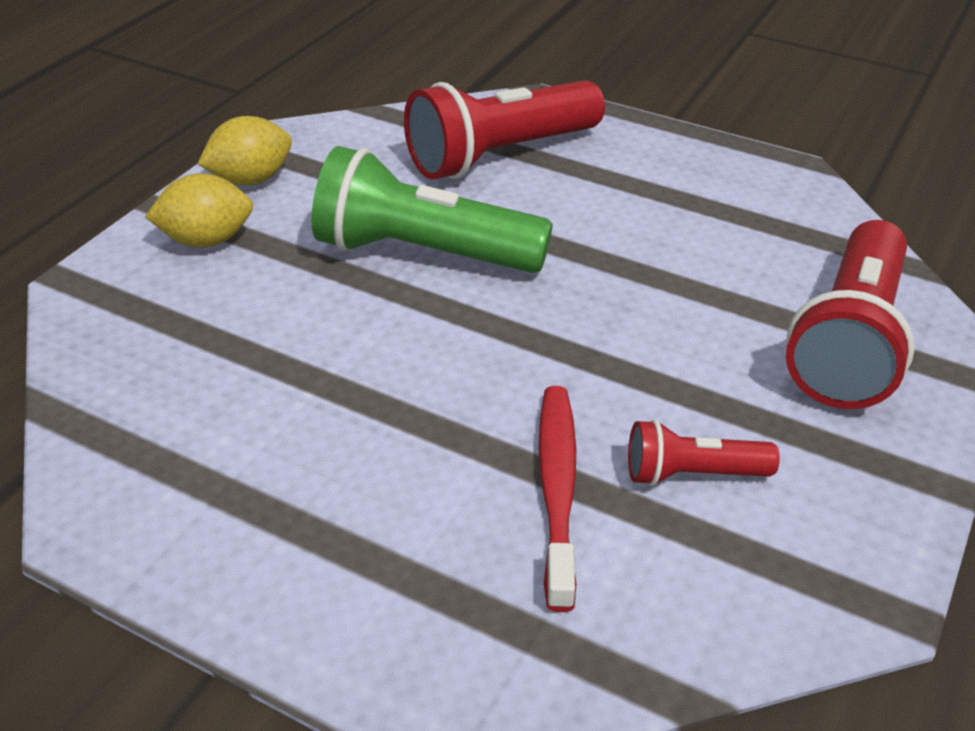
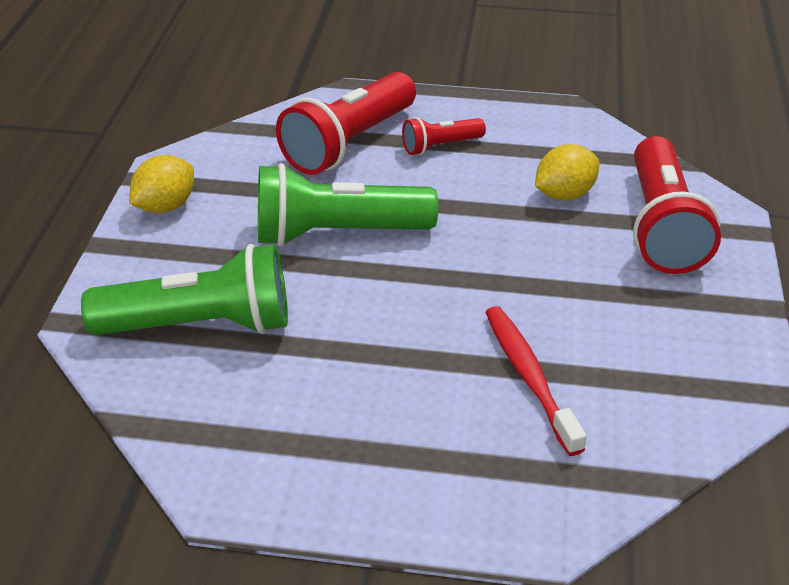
camera: 20 degrees left, 0 degrees up
(201, 319) = (201, 325): none -> green flashlight
(206, 240) = (163, 263): yellow lemon -> yellow lemon (564, 194)
(692, 474) = (609, 342): red flashlight -> red flashlight (440, 146)

